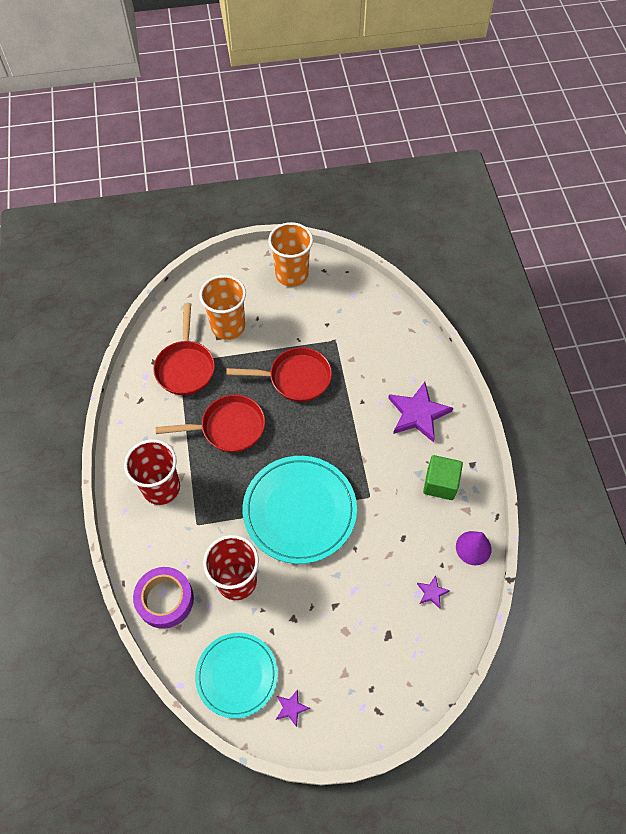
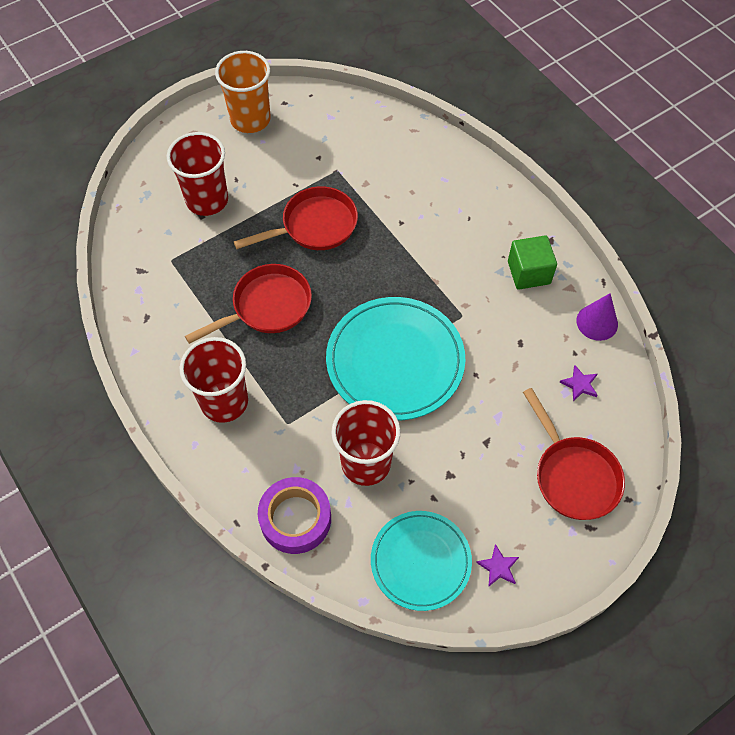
camera: 25 degrees left, 0 degrees up
(185, 367) = (181, 261): red pan -> red pan (573, 476)
(228, 326) = (207, 200): orange cup -> red cup
(418, 414) = (467, 212): purple star -> none

